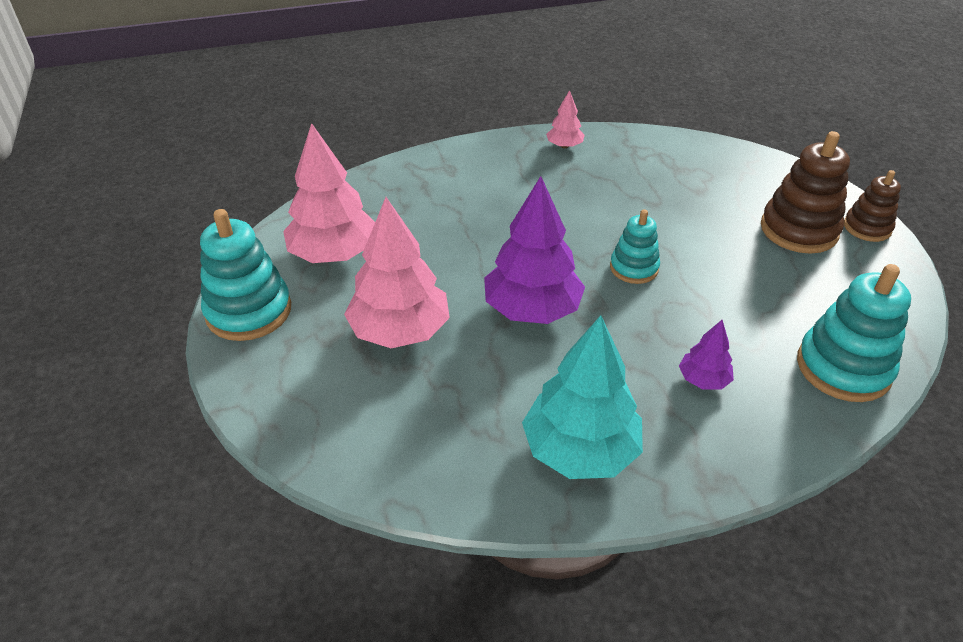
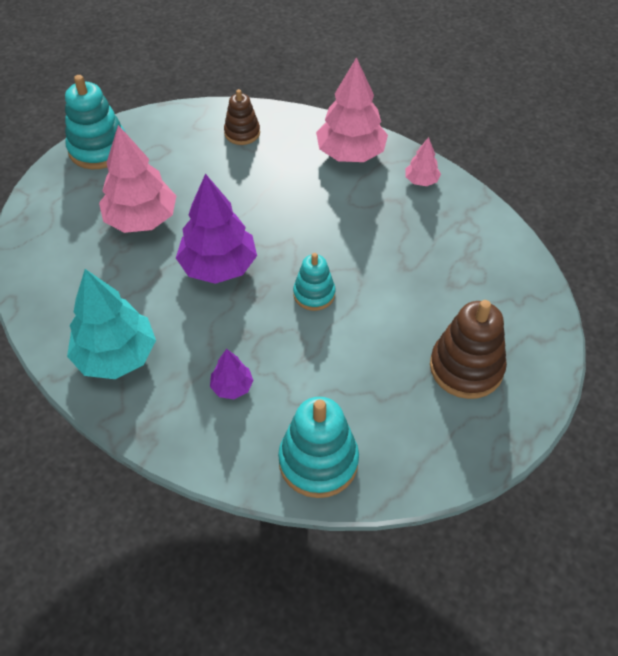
camera: 50 degrees right, 10 degrees up
(334, 254) = (180, 148): pink tree -> pink tree (351, 154)
(867, 227) = (520, 411): brown stacking toy -> brown stacking toy (242, 133)

